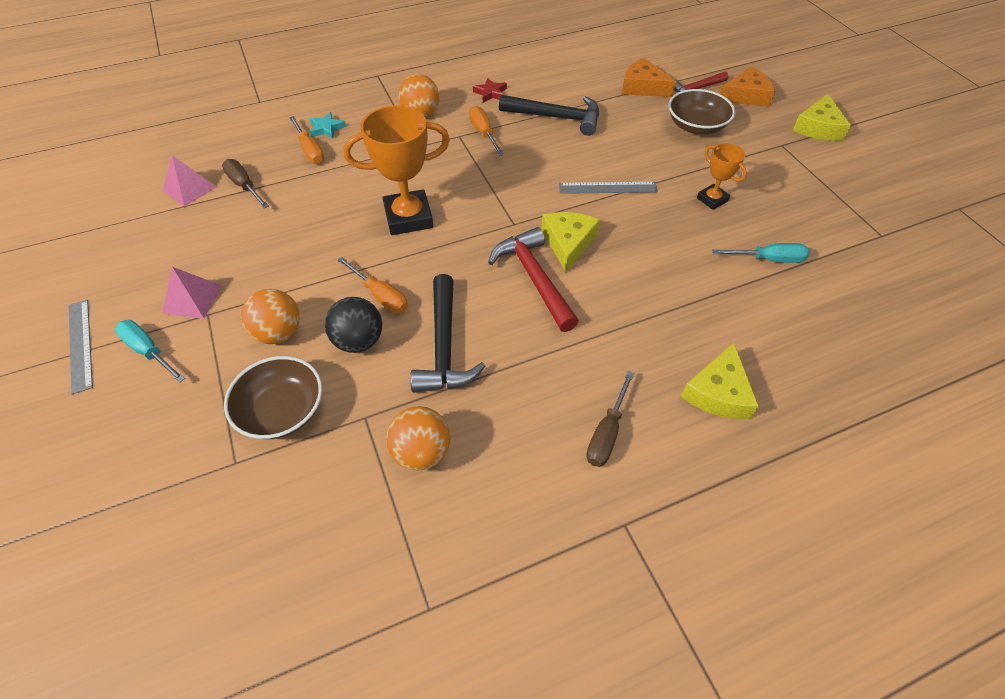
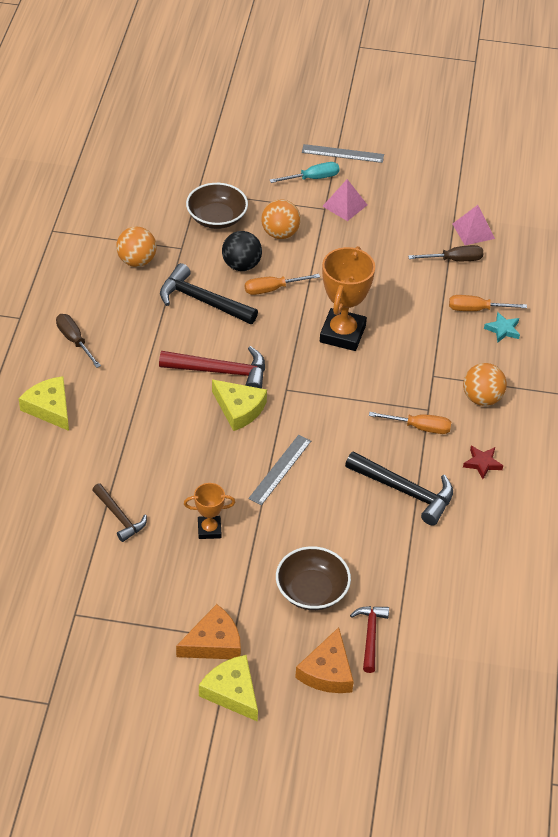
camera: 120 degrees right, 5 degrees down
(556, 117) = (405, 491): black hammer -> black hammer turned 105 degrees counterclockwise
(643, 87) = (407, 591): orange cheese -> orange cheese (213, 642)
(768, 259) = (119, 517): turquoise screwdriver -> brown hammer

